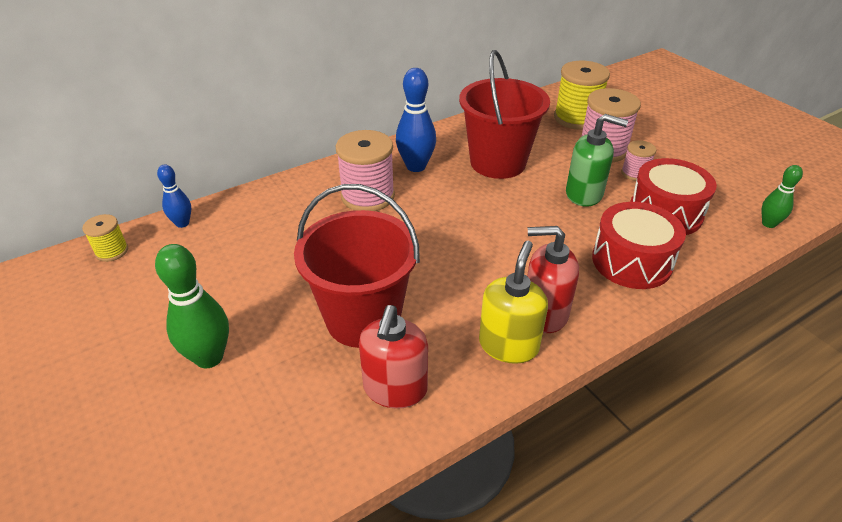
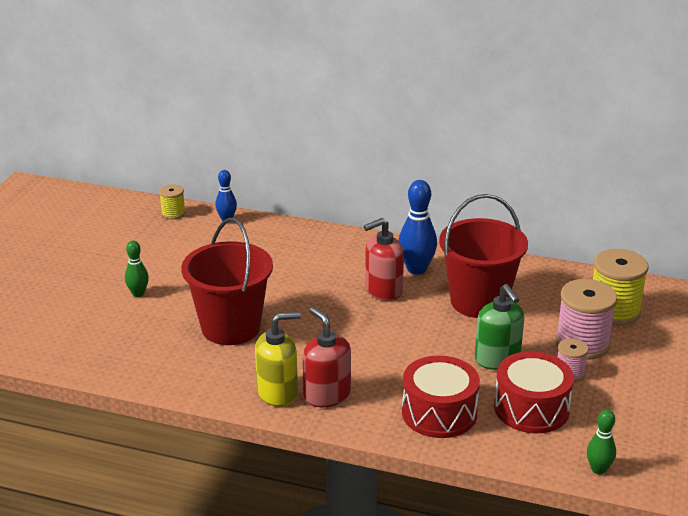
camera: 50 degrees right, 10 degrees down
(209, 357) = (138, 293): green bowling pin -> green bowling pin, size x0.59
(367, 196) = (351, 268): pink spool -> none
(395, 389) = (190, 367): red soap dispenser -> red soap dispenser (383, 290)

